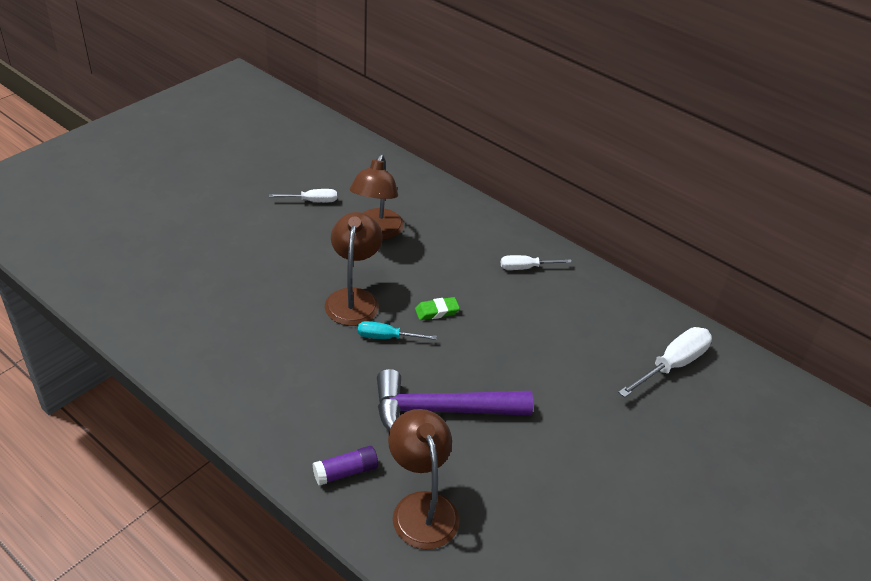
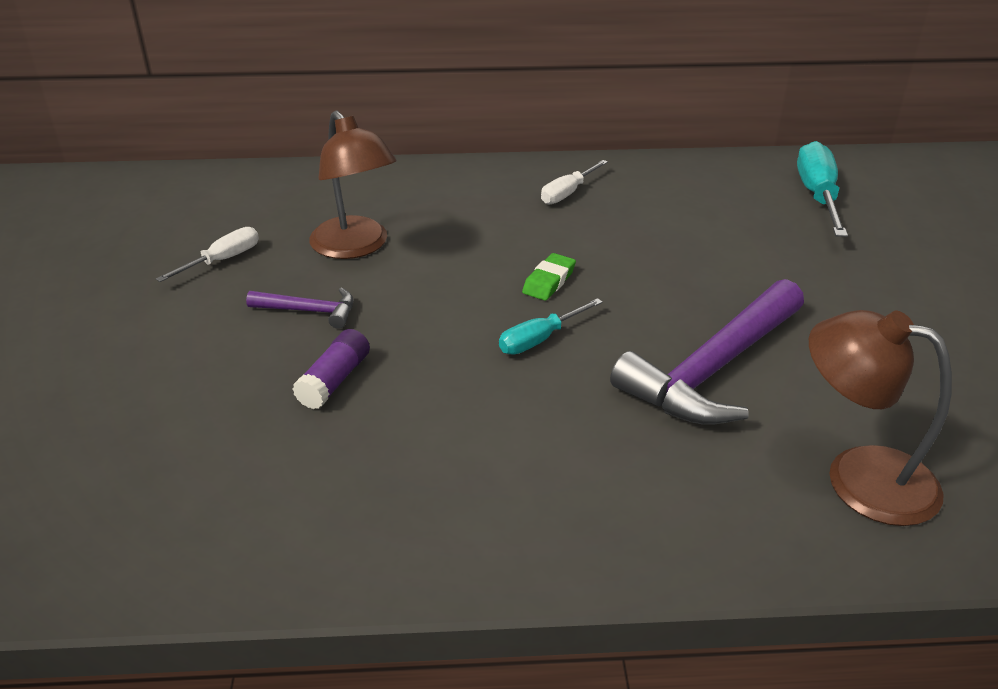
camera: 40 degrees left, 5 degrees down
(312, 253) = (309, 311): none -> purple hammer
(345, 472) = (731, 508): purple glue stick -> purple glue stick (334, 380)
(353, 298) = (438, 326): brown lamp -> none
(672, 365) = (817, 196): white screwdriver -> turquoise screwdriver

